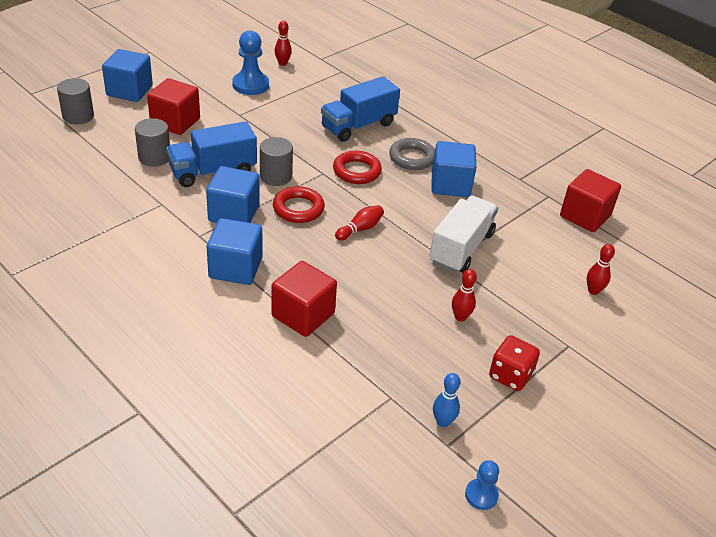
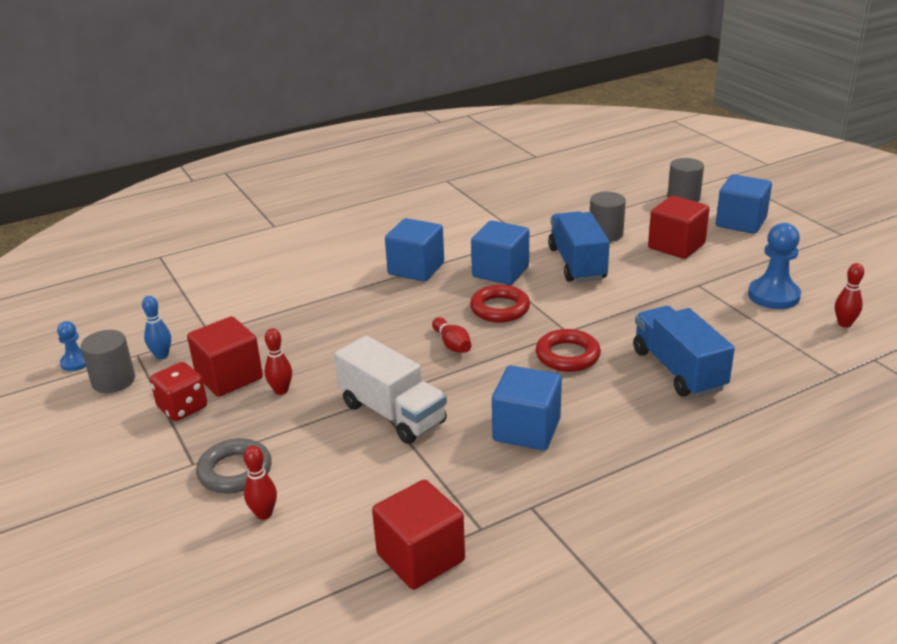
camera: 110 degrees right, 10 degrees down
(276, 176) = (563, 299): grey cylinder -> grey cylinder (113, 381)
(303, 315) = (336, 298): red cube -> red cube (229, 377)
(412, 158) = (595, 406): grey ring -> grey ring (235, 471)

